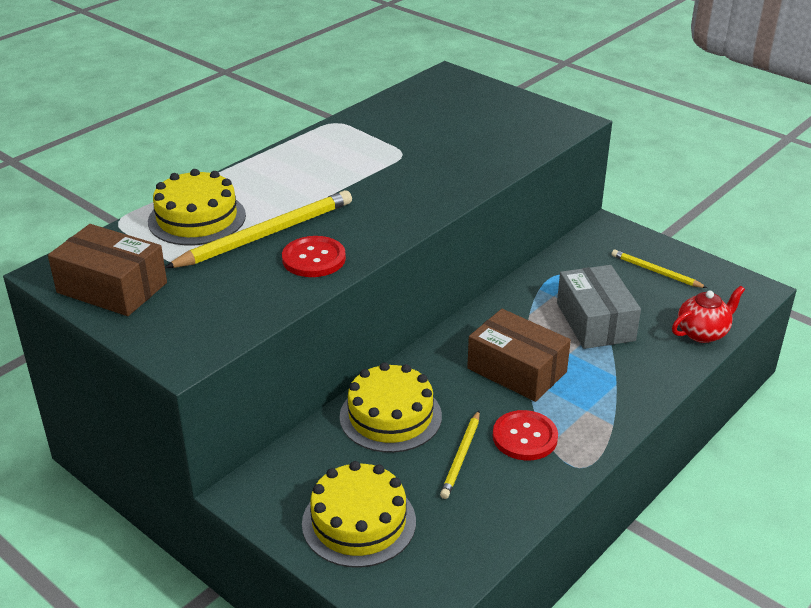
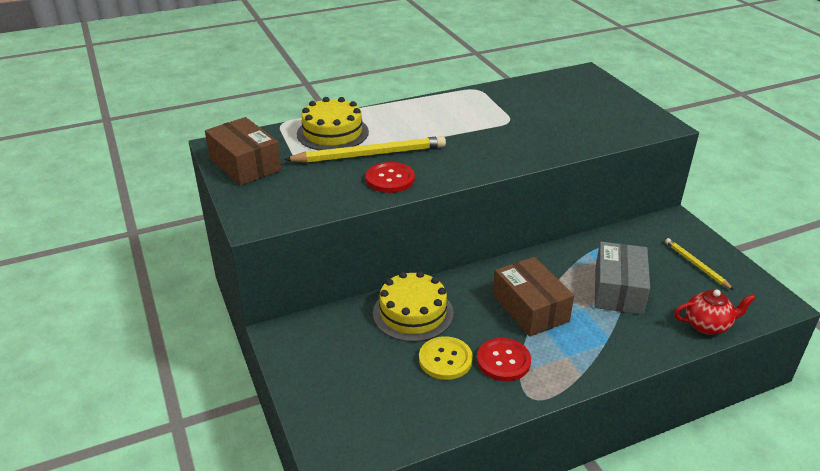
camera: 25 degrees right, 0 degrees up
(359, 522) = (340, 381): yellow cake -> none
(461, 456) = (445, 359): yellow pencil -> yellow button

